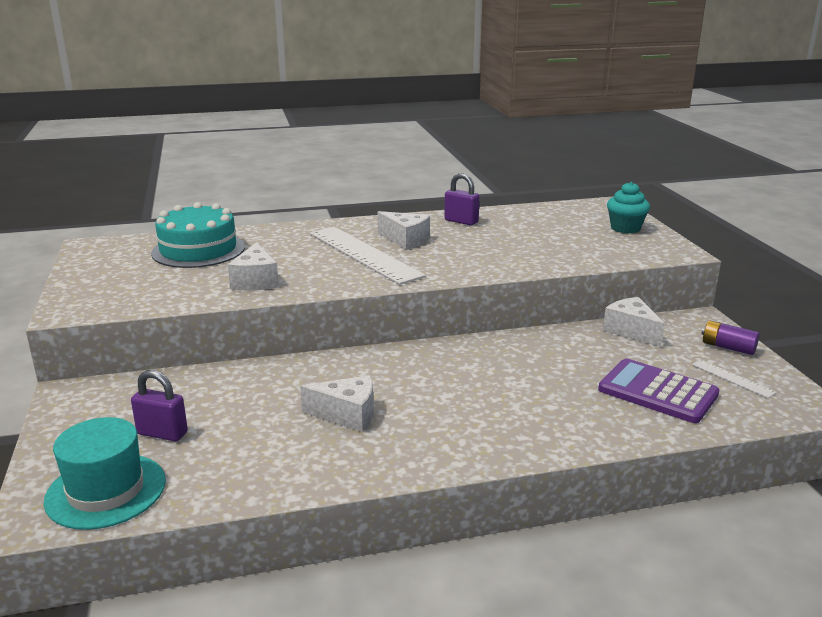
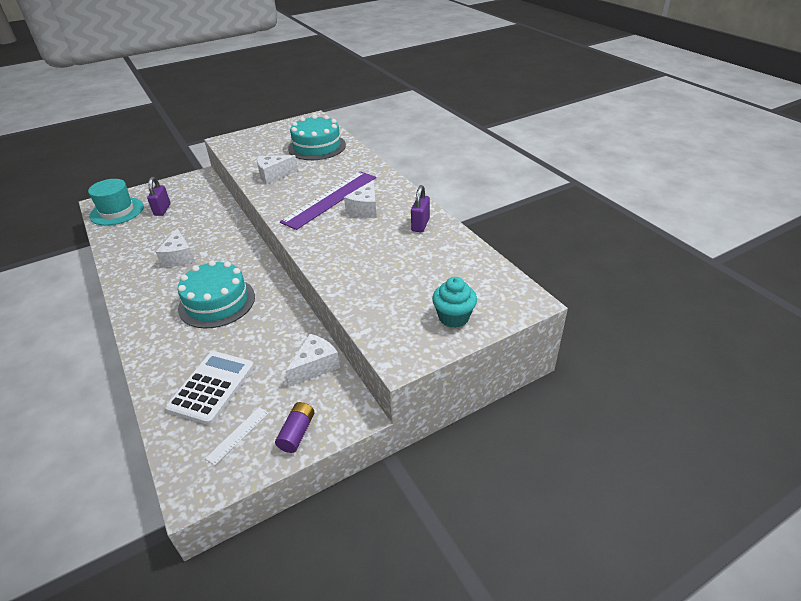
camera: 75 degrees right, 15 degrees up
(364, 254) = (330, 199): white ruler -> purple ruler
(487, 385) = (217, 302): none -> turquoise cake
(657, 392) = (212, 387): purple calculator -> white calculator

